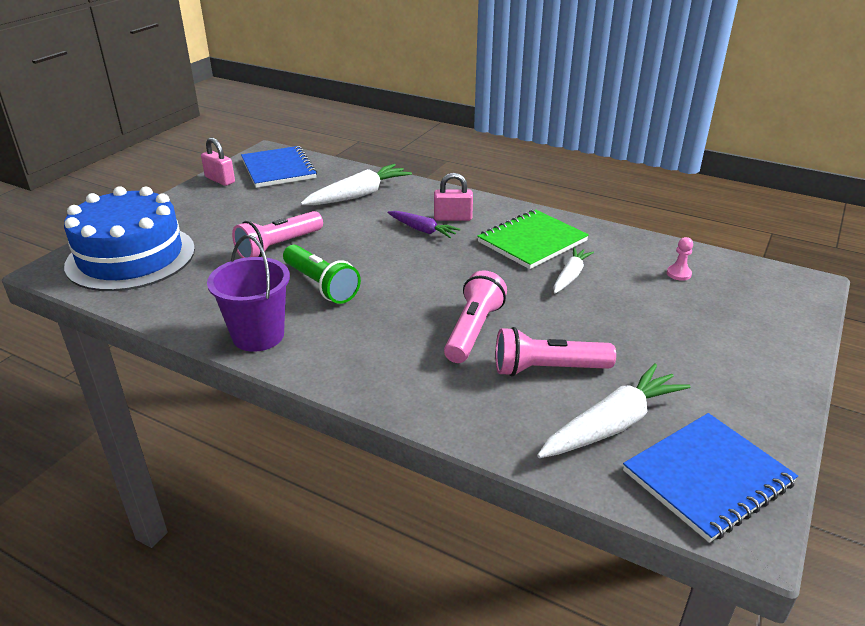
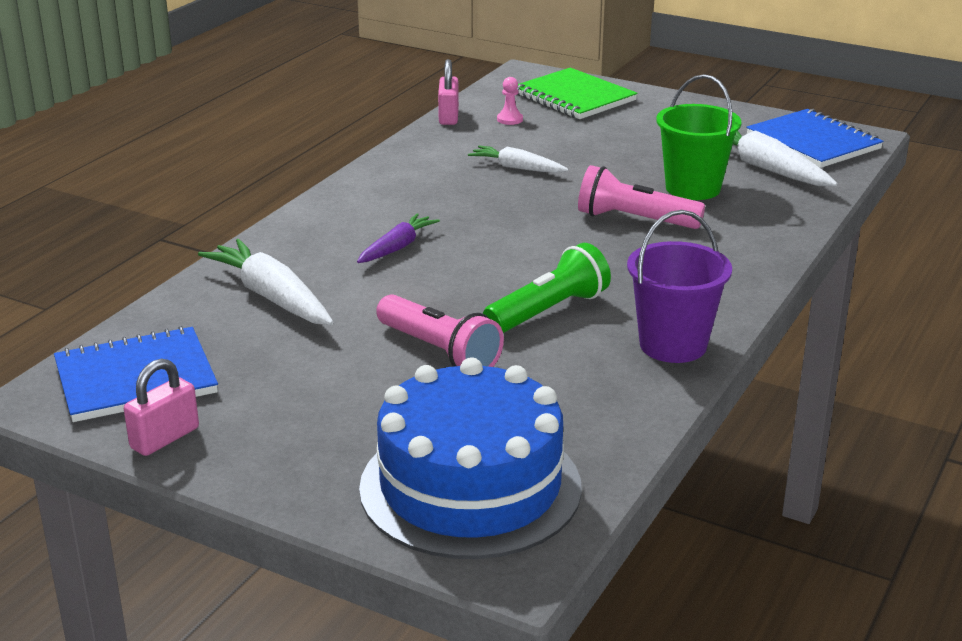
camera: 90 degrees left, 5 degrees down
(453, 218) = (363, 227): pink padlock -> pink padlock (448, 117)
(532, 241) = (434, 183): green notebook -> green notebook (574, 97)
(547, 369) = (693, 188): pink flashlight -> green bucket

